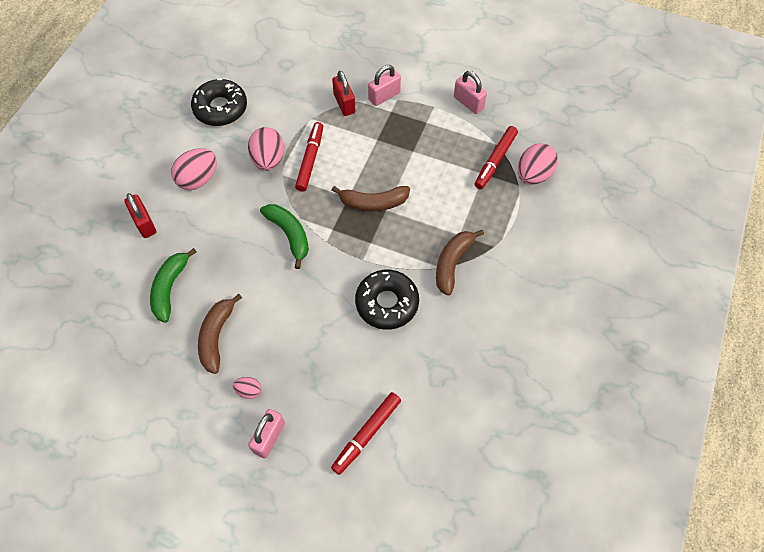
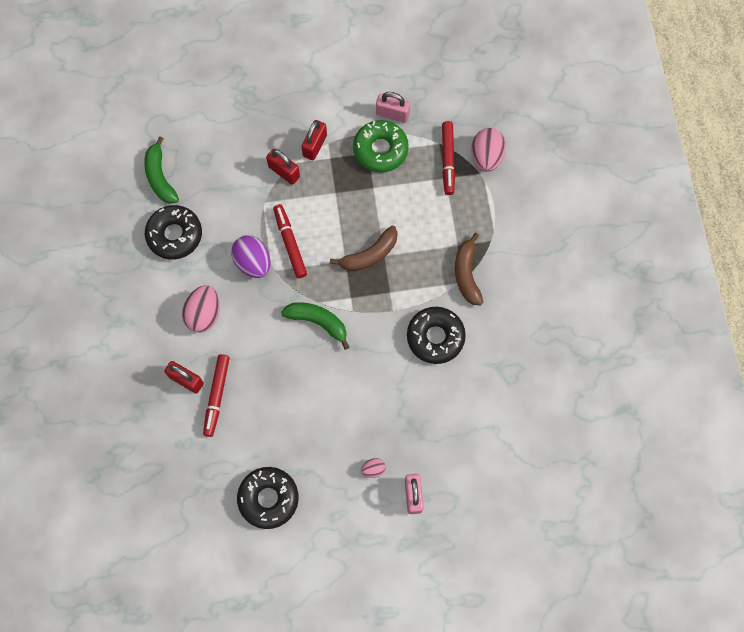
camera: 30 degrees left, 10 degrees up
(137, 362) = (268, 498): none -> black donut
(170, 288) = (250, 423): green banana -> green banana (160, 177)
(217, 336) = (318, 441): brown banana -> none
(268, 160) = (253, 263): pink egg -> purple egg
(367, 434) = (484, 450): red marker -> red marker (217, 396)
(384, 96) = (315, 145): pink padlock -> red padlock
(439, 125) = (380, 150): none -> green donut

